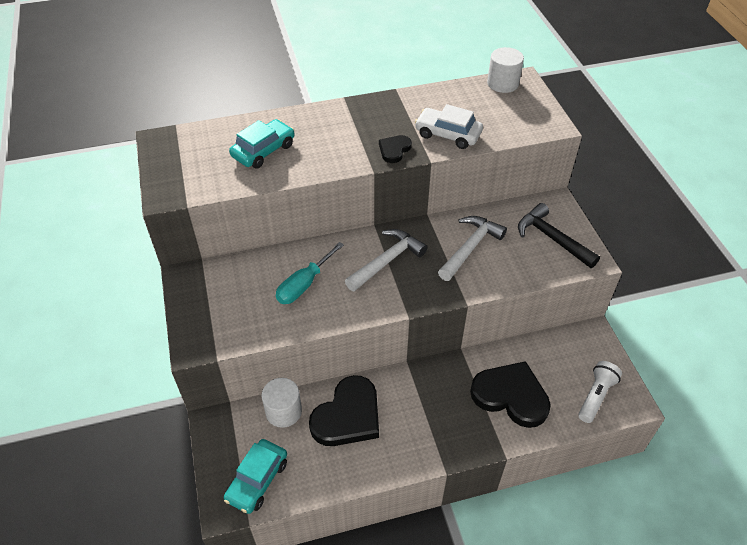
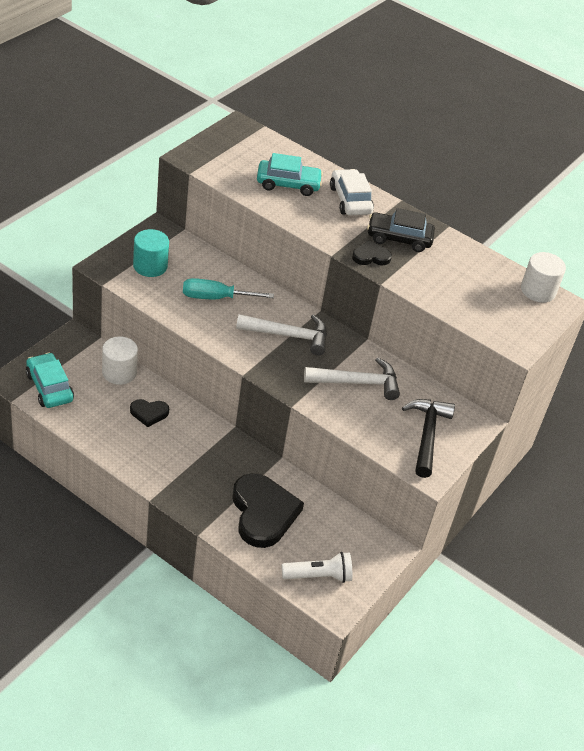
camera: 45 degrees right, 5 degrees down
(225, 309) = (150, 266): none -> turquoise cylinder
(257, 480) = (49, 387): turquoise car -> turquoise car turned 75 degrees clockwise
(348, 416) = (149, 413): black heart -> black heart, size x0.49
(387, 123) = (399, 238): none -> black car
(448, 134) = (427, 281): white car -> white car (350, 200)

